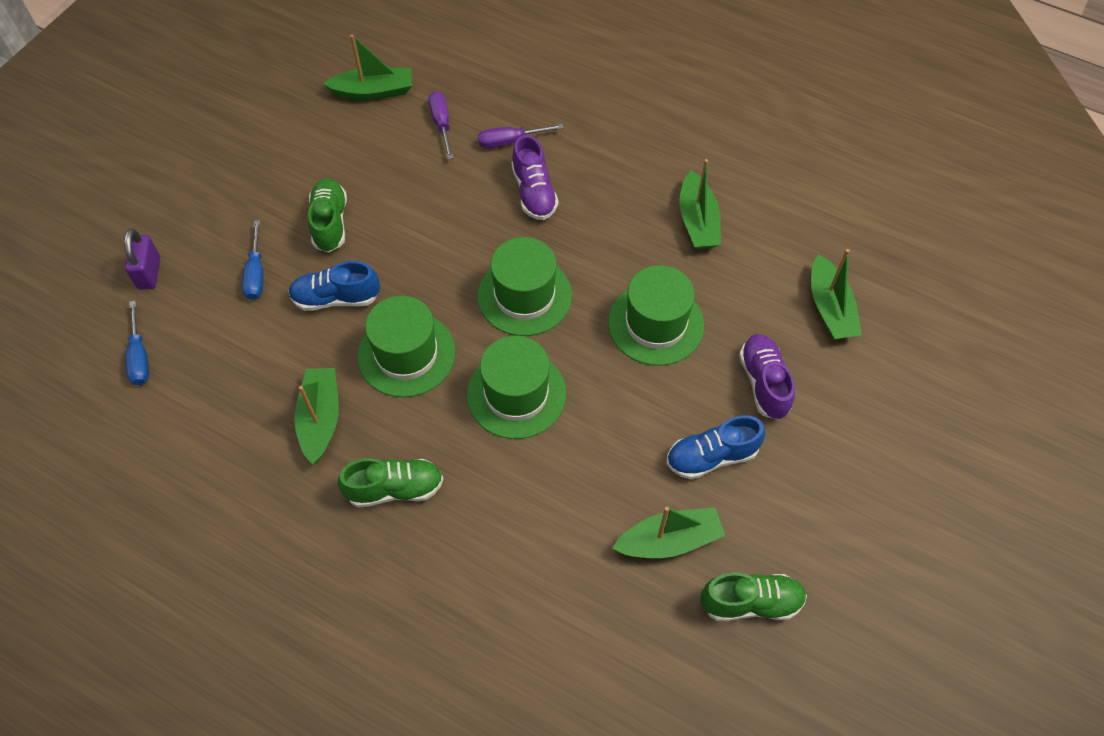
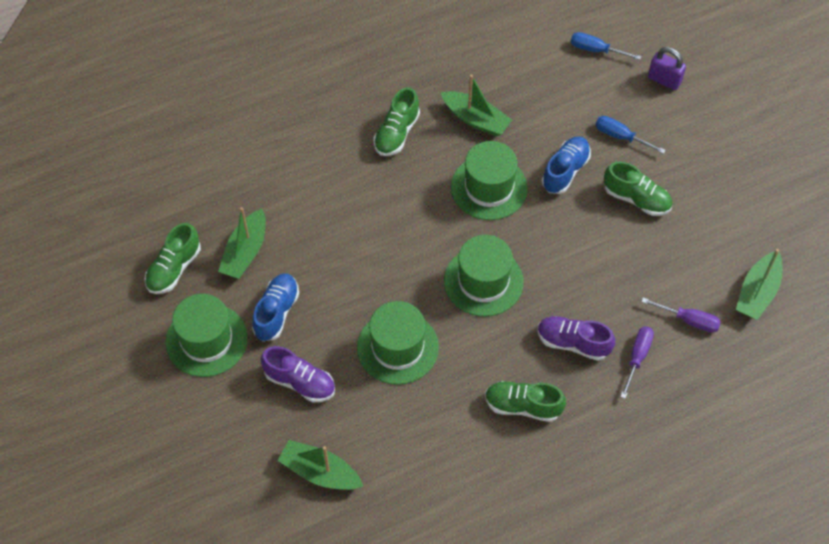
camera: 125 degrees right, 0 degrees up
(516, 394) = (410, 231): green hat -> green hat (206, 340)
(628, 196) = (523, 406): none -> green shoe
(697, 221) = (463, 438): green boat -> none

